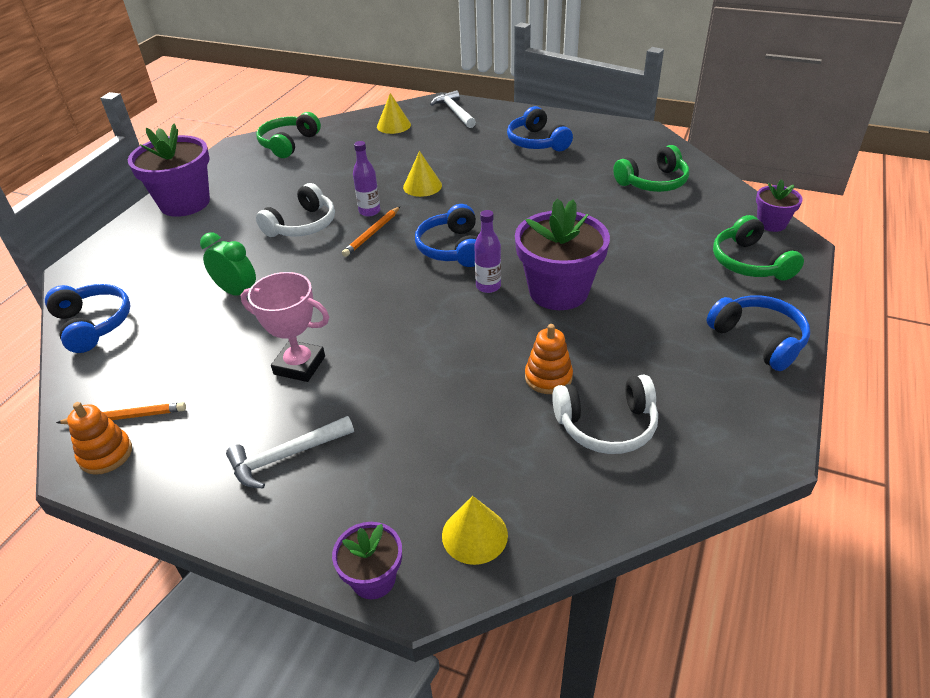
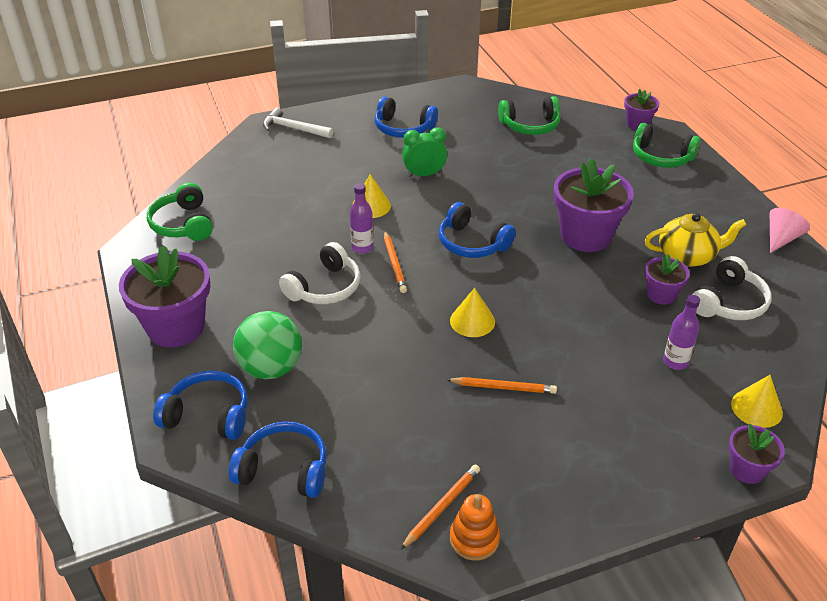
camera: 45 degrees left, 0 degrees up
(189, 258) = (271, 368): none -> green ball
(237, 292) = (364, 369): green clock -> green clock (424, 174)
(286, 456) = (593, 447): white hammer -> none
(299, 365) = (503, 387): pink trophy -> orange pencil
(302, 225) = (325, 287): white headphones -> white headphones turned 45 degrees clockwise
(393, 125) = (258, 164): yellow cone -> yellow cone (472, 321)
(488, 286) = (538, 257): purple bottle -> purple bottle (675, 362)
(548, 377) = (661, 295): orange stacking toy -> purple flower pot
(632, 360) = (687, 256): none -> yellow teapot
(653, 182) = (530, 126): green headphones -> green headphones turned 60 degrees clockwise
(758, 339) = (728, 204): blue headphones -> blue headphones (208, 415)
(772, 403) = (781, 239): none -> pink cone

